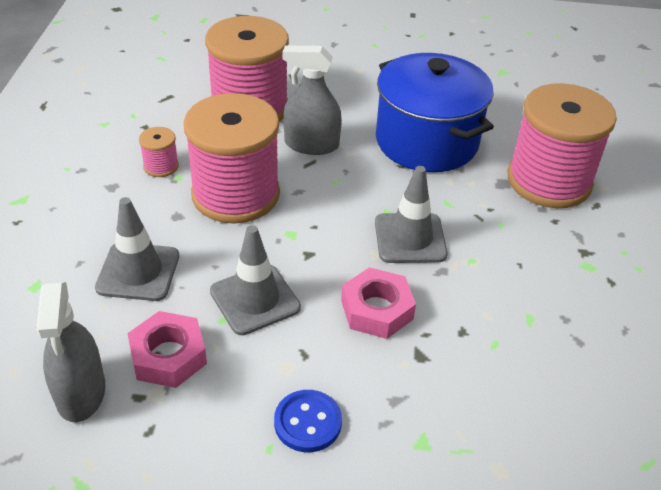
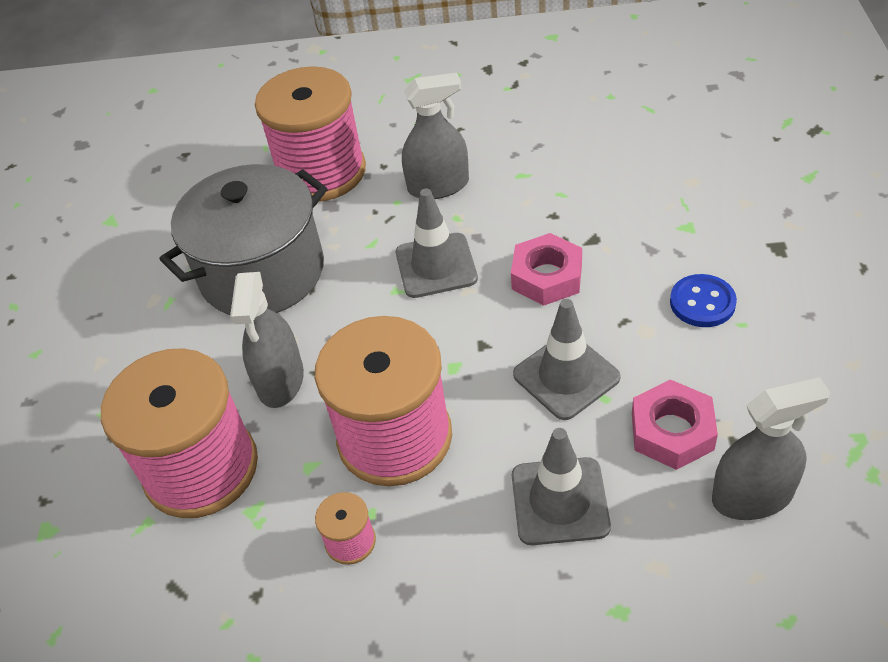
camera: 90 degrees left, 5 degrees up
(426, 141) = (262, 272): blue pot -> grey pot
(519, 254) = (438, 186): none -> grey spray bottle

